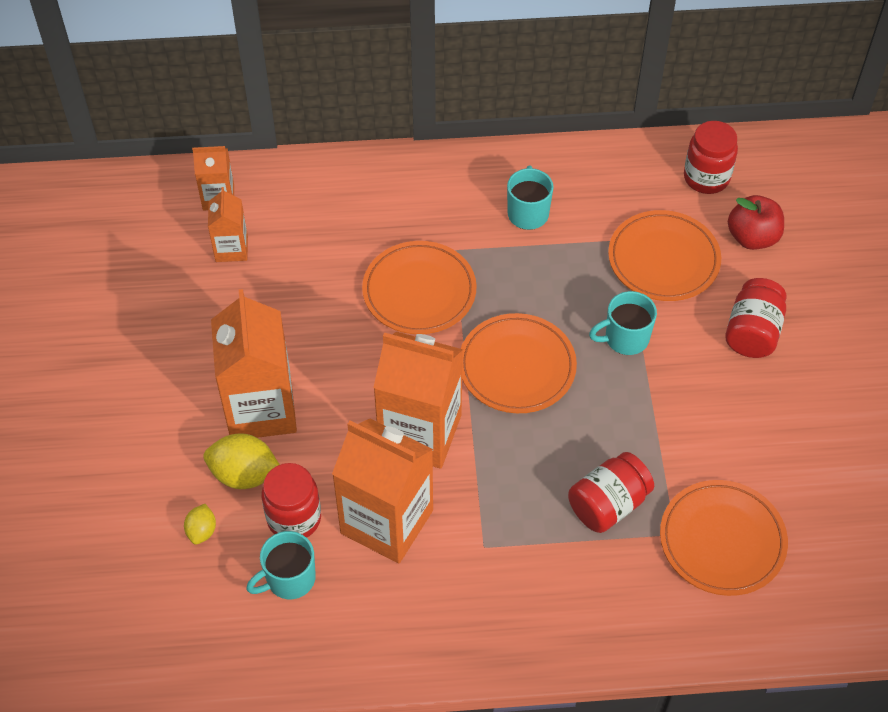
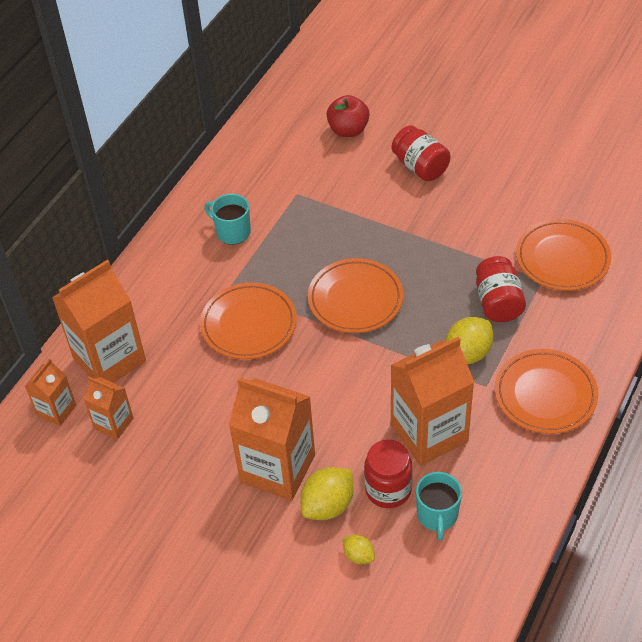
camera: 55 degrees left, 5 degrees down
(420, 433) = (369, 379): orange carton -> orange carton (109, 359)
(515, 508) = (467, 354): none -> yellow lemon
(625, 338) = (376, 231): turquoise mug -> none
(663, 259) = (329, 181): orange plate -> orange plate (545, 394)
(706, 178) = (282, 128): red jar -> none

